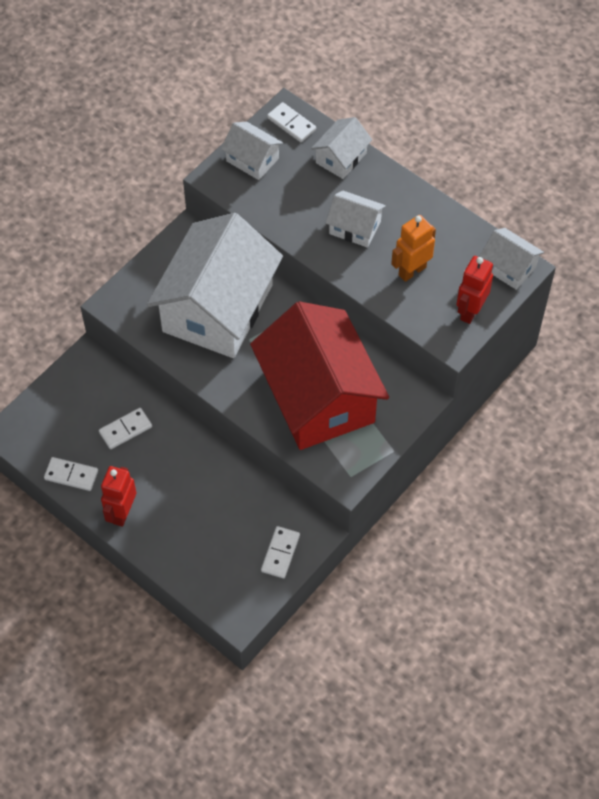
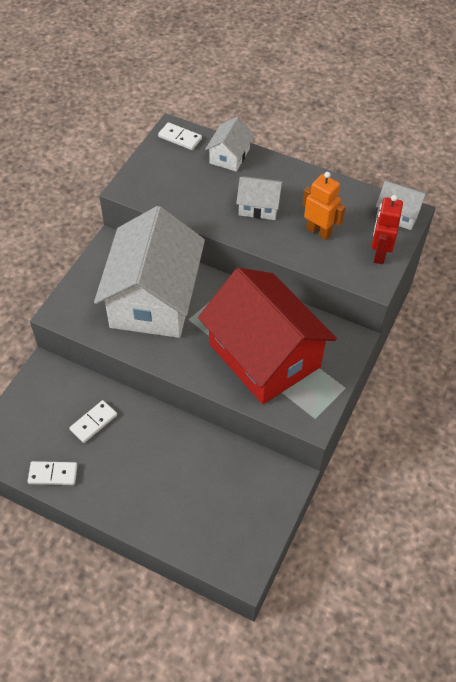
camera: 15 degrees left, 5 degrees down
(122, 513) = (109, 498): red robot -> none
(252, 159) = (155, 170): white house -> none
(280, 553) = (265, 503): white domino -> none
(412, 271) = (319, 231): orange robot -> orange robot turned 90 degrees clockwise

